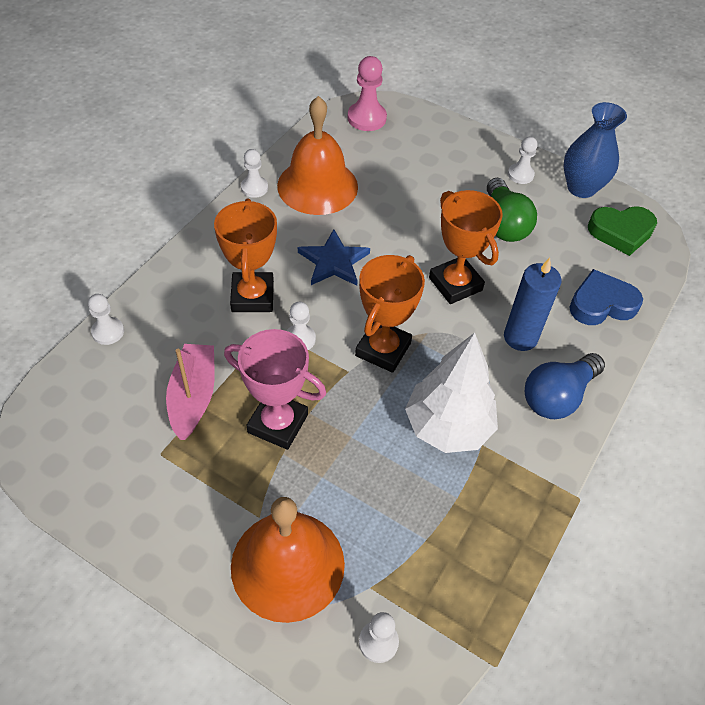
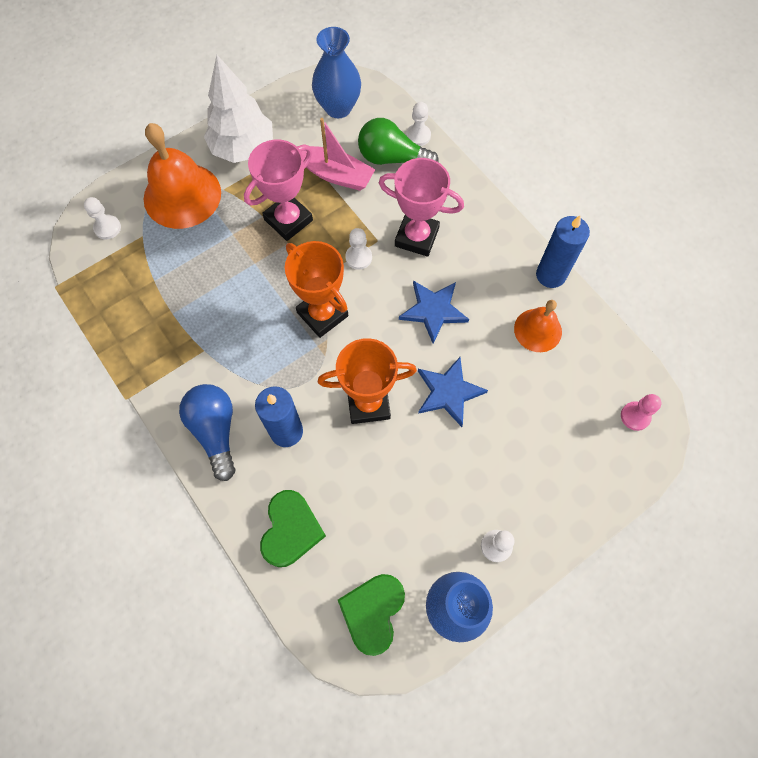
camera: 115 degrees right, 15 degrees up
(81, 429) = (338, 107): none -> blue vase
(252, 296) = (416, 237): orange trophy -> pink trophy
(254, 188) = (550, 275): white pawn -> blue candle
(317, 186) = (538, 330): orange bell -> orange bell, size x0.57
(366, 118) = (635, 416): pink pawn -> pink pawn, size x0.64
(411, 231) = (448, 392): none -> blue star
(448, 427) = (230, 332): white tree -> white tree (243, 148)
(503, 224) = (428, 488): green light bulb -> green light bulb (392, 158)
(601, 304) = (291, 530): blue heart -> green heart

